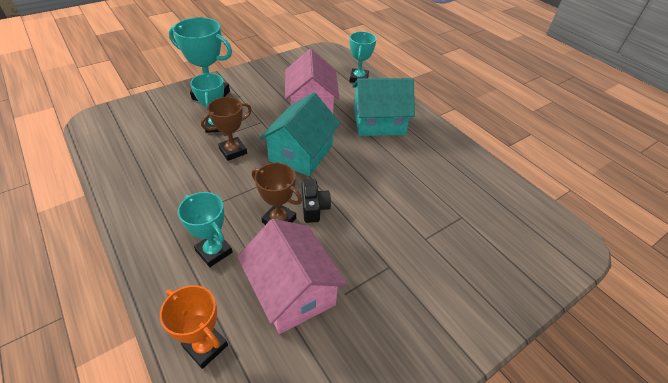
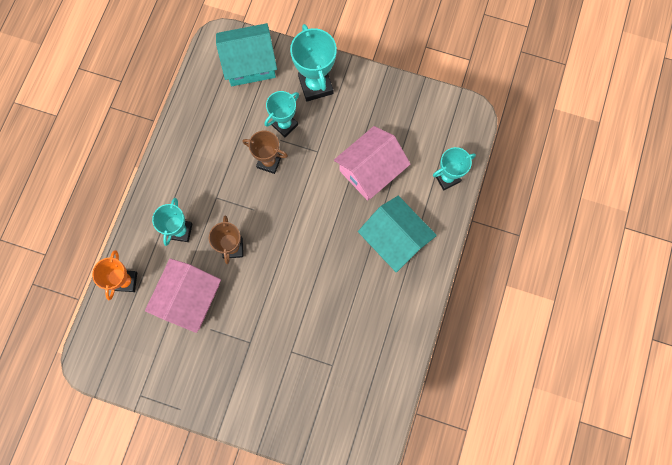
camera: 55 degrees right, 30 degrees up
(301, 153) = (306, 210): turquoise house -> turquoise house (250, 64)
(314, 207) = (261, 261): black camera -> none

